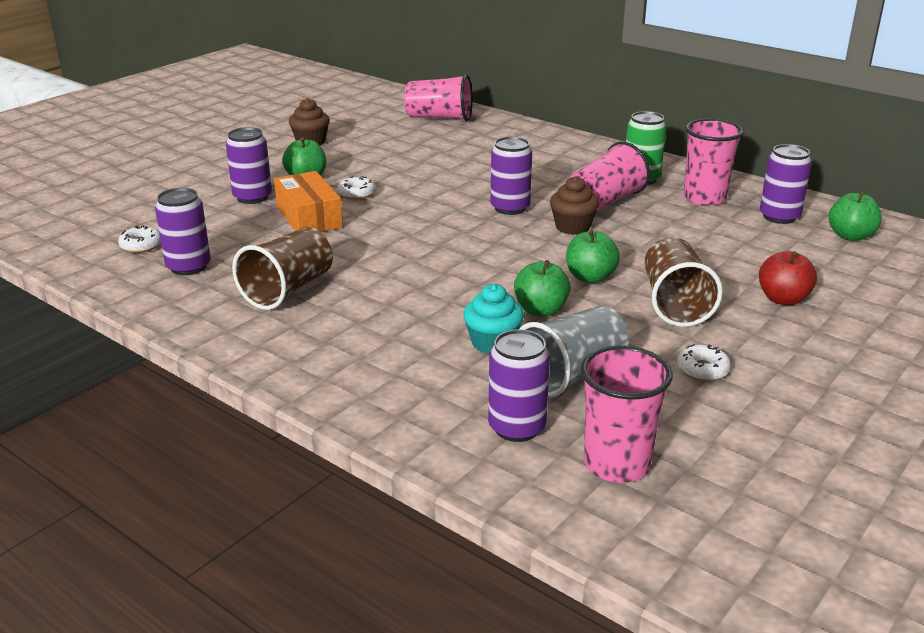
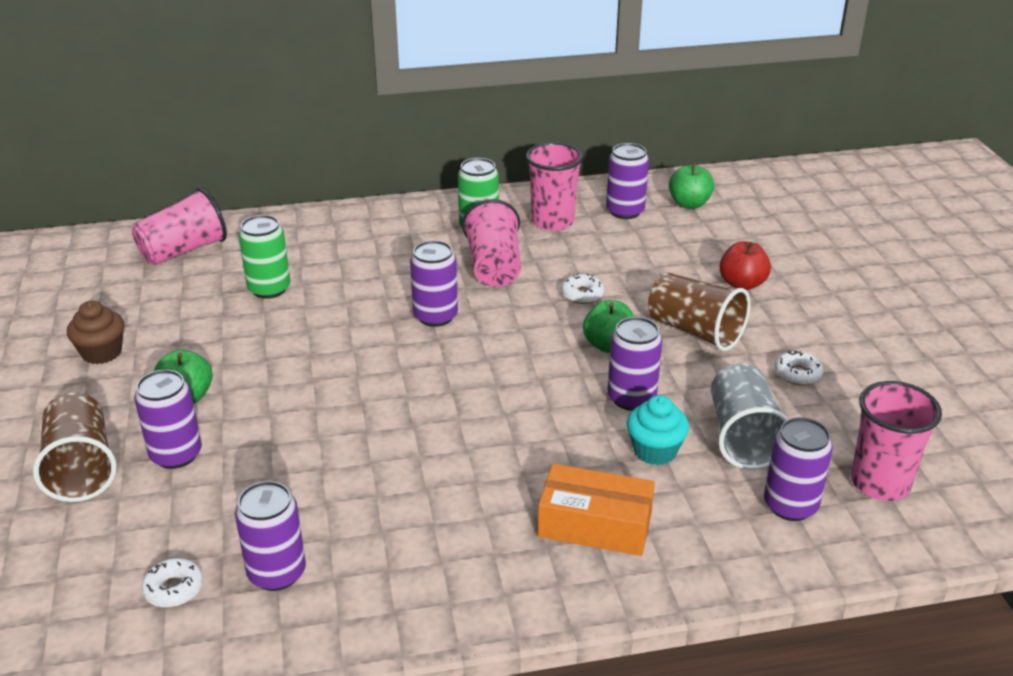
camera: 50 degrees left, 5 degrees up
(288, 290) = (418, 524): brown cup -> brown cup (81, 468)
(309, 217) = (281, 438): orange box -> orange box (595, 524)
(356, 194) = (274, 384): white donut -> white donut (582, 294)
(446, 153) = (269, 289): none -> green can
(540, 310) = (631, 398): green apple -> purple can
(572, 227) = (515, 306): brown cupcake -> none

